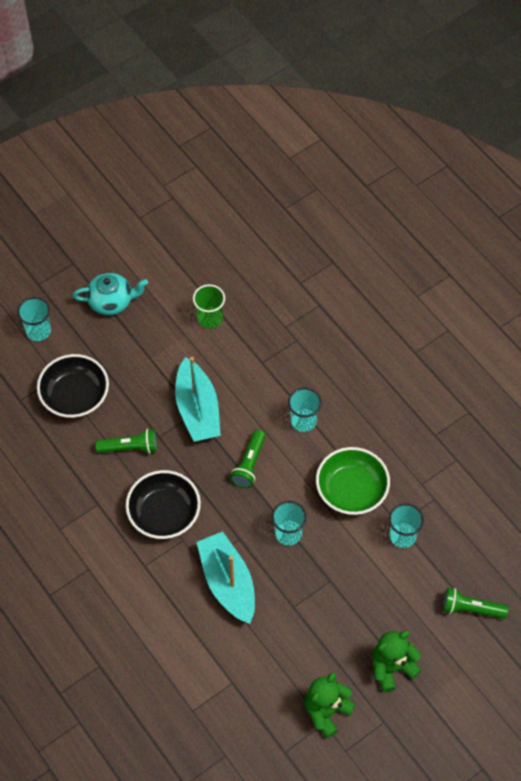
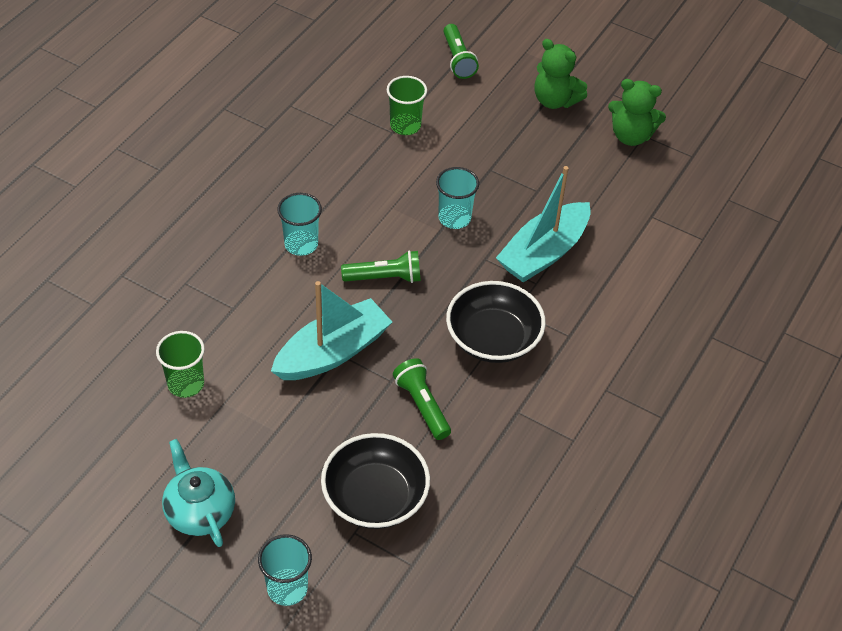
camera: 115 degrees left, 10 degrees down
(351, 490) = (372, 179): green bowl -> none
(402, 536) = (405, 125): turquoise cup -> green cup

